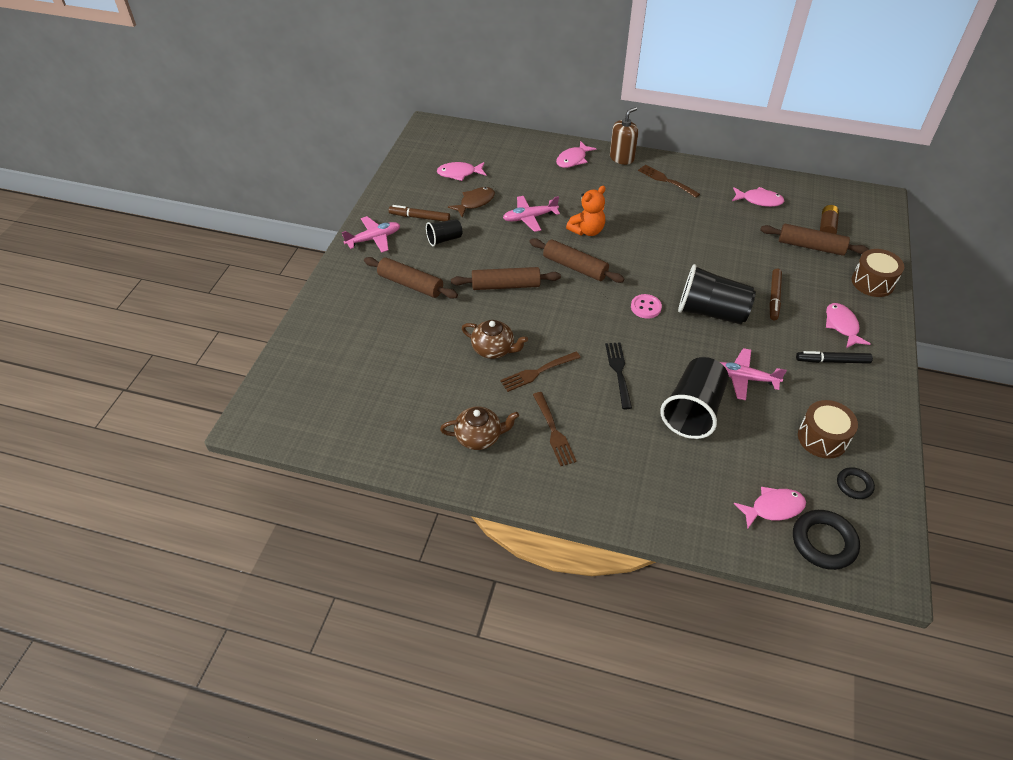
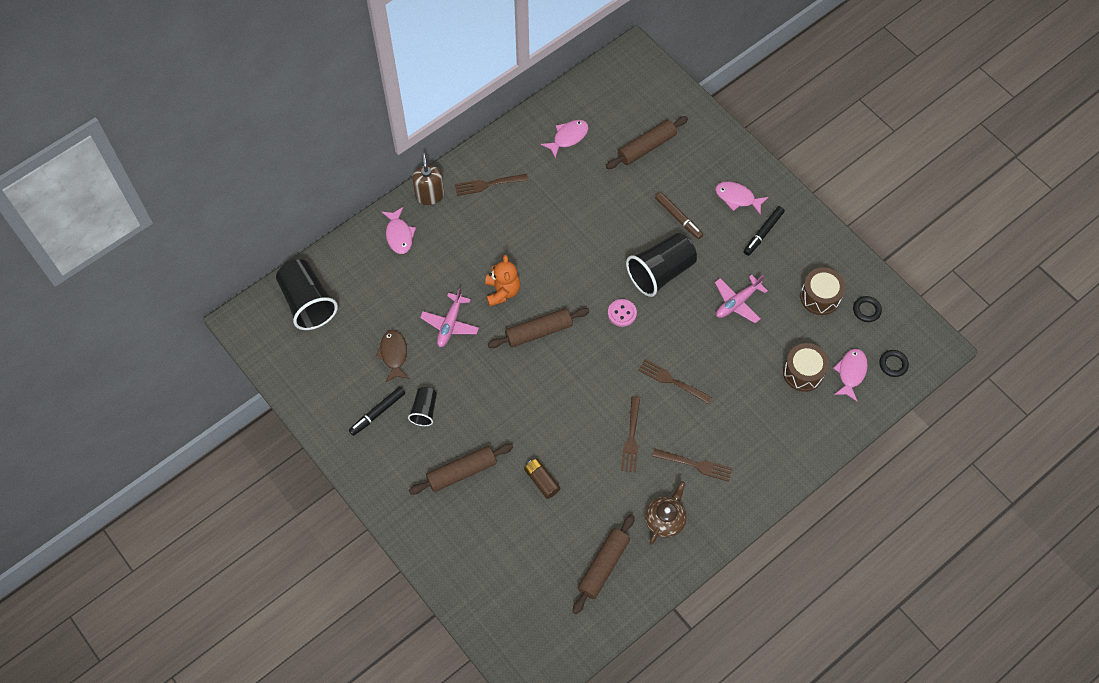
camera: 55 degrees left, 15 degrees up
(374, 239) = (377, 468): pink plane -> none
(419, 217) = (377, 413): brown marker -> black marker
(459, 173) = (340, 341): pink fish -> none
(493, 349) = (585, 454): brown teapot -> none
(505, 285) = (520, 399): brown rolling pin -> brown rolling pin (603, 566)
(619, 372) = (672, 381): black fork -> brown fork
(693, 410) = (741, 358): black cup -> black cup (307, 302)
(823, 542) = (893, 364): black ring -> black ring, size x0.59
(827, 227) = (635, 118): brown battery -> brown battery (541, 481)
(872, 282) = (713, 140): brown drum -> brown drum (803, 372)

